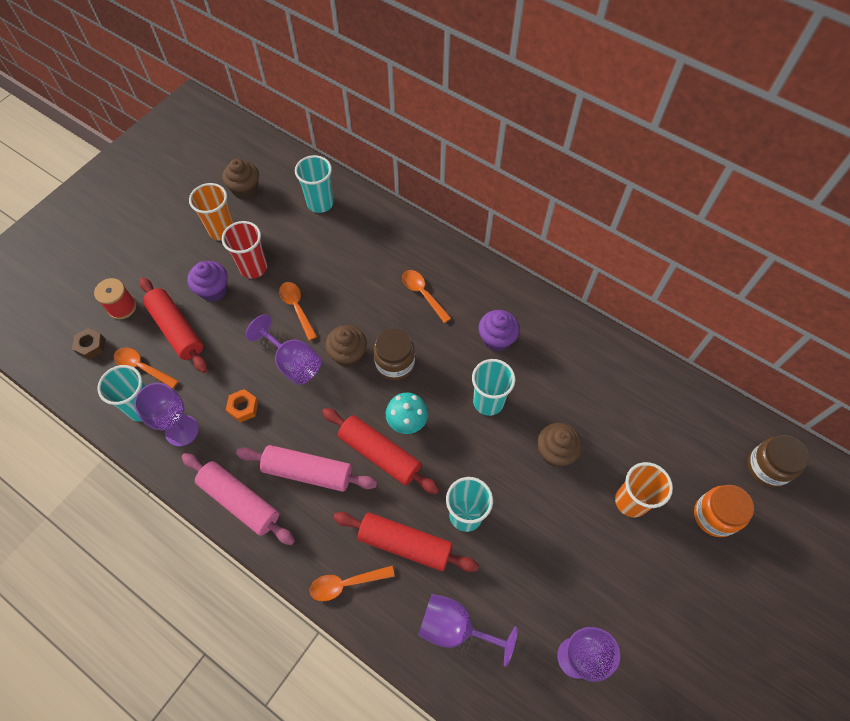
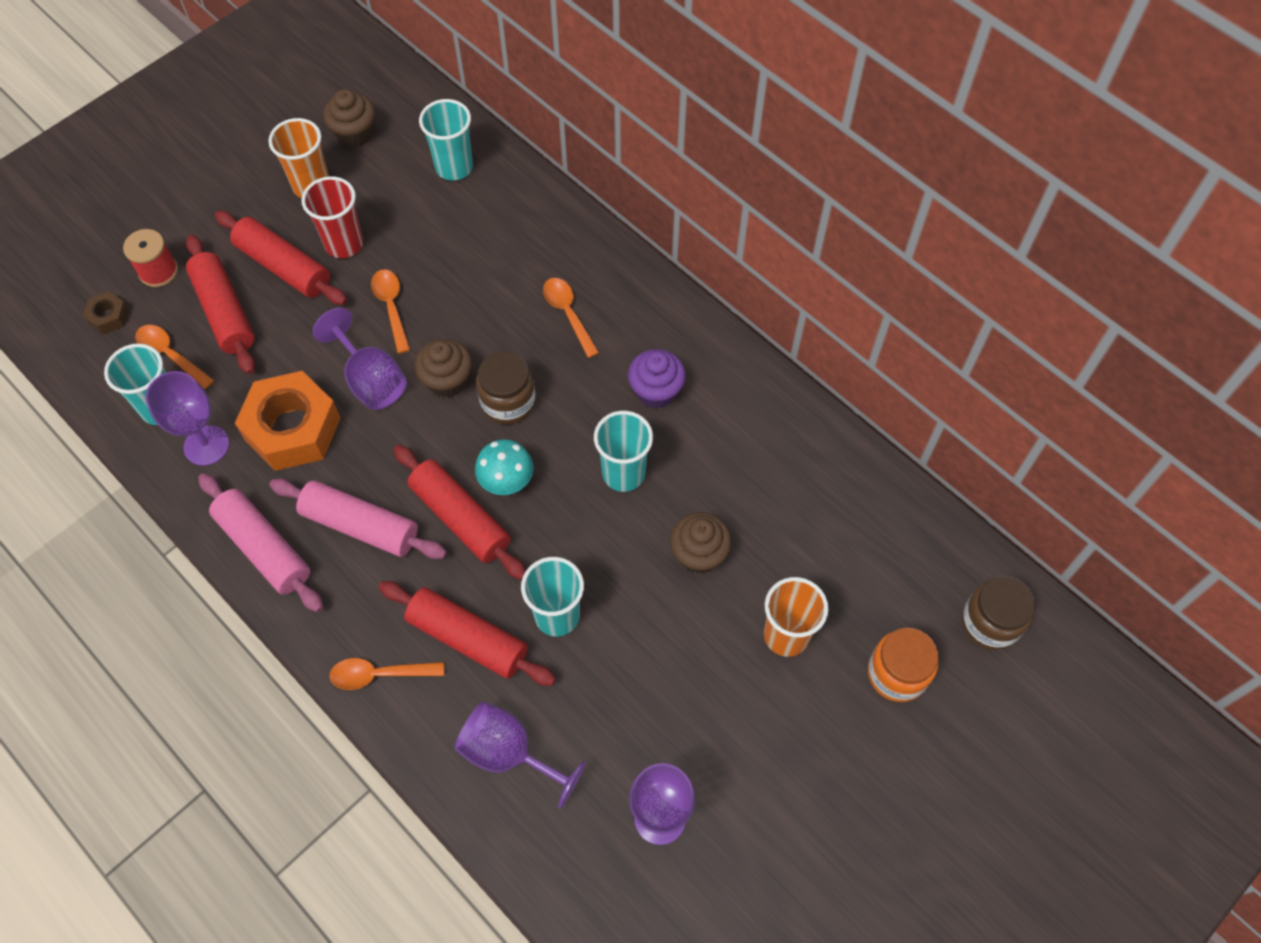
camera: 10 degrees right, 0 degrees up
(213, 290) = (284, 266): purple cupcake -> red rolling pin
(243, 408) = (292, 429): orange nut -> orange nut, size x2.25

